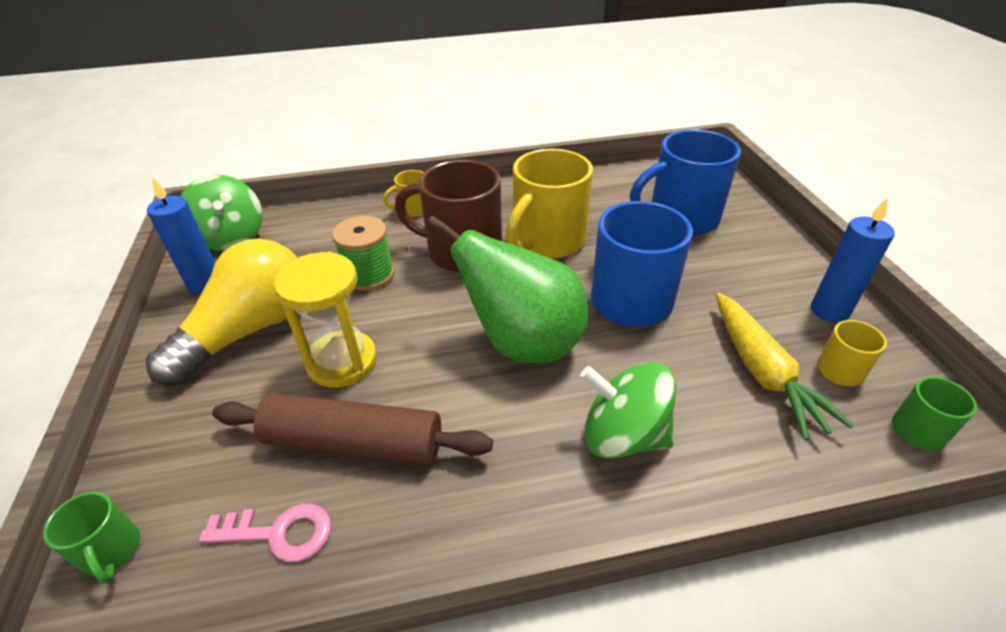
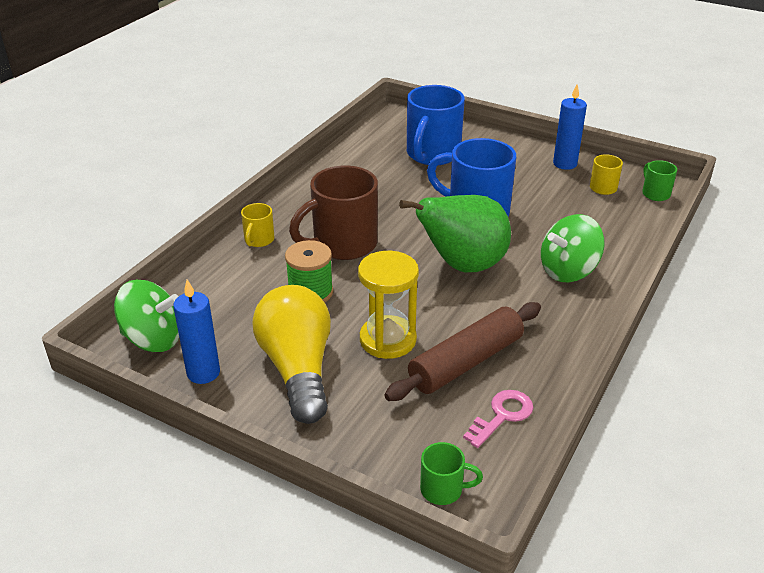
camera: 50 degrees left, 5 degrees down
(547, 242) = (382, 209): yellow mug -> none
(762, 371) = (577, 208): yellow carrot -> none

